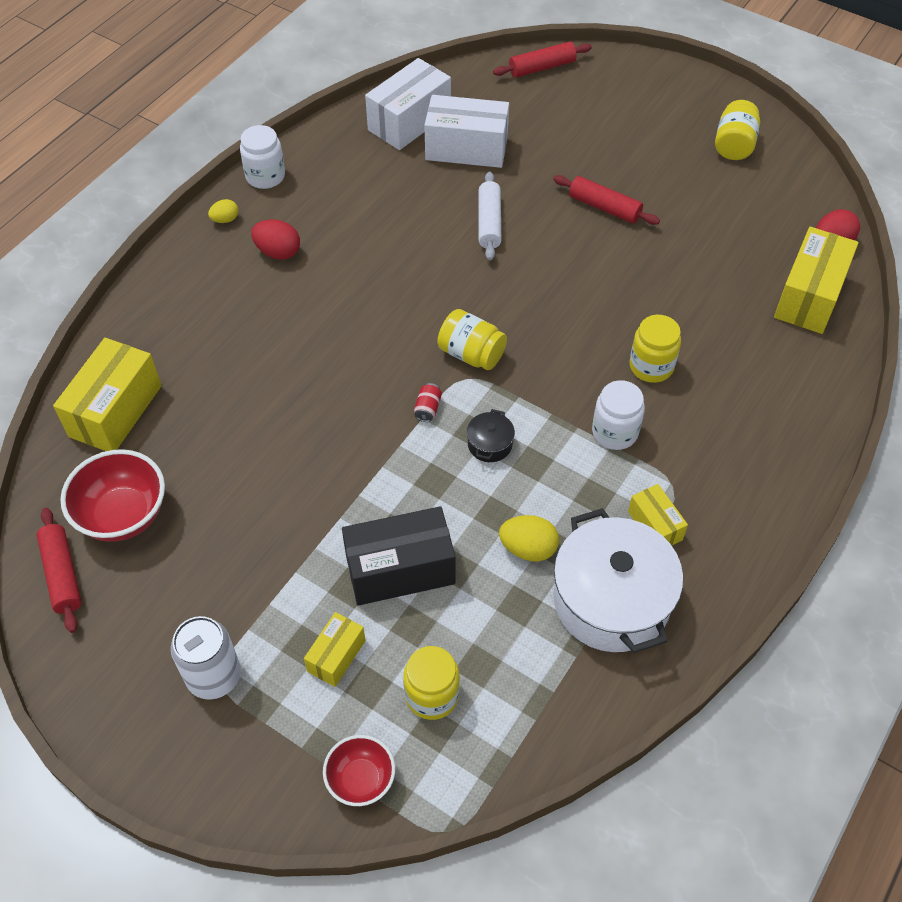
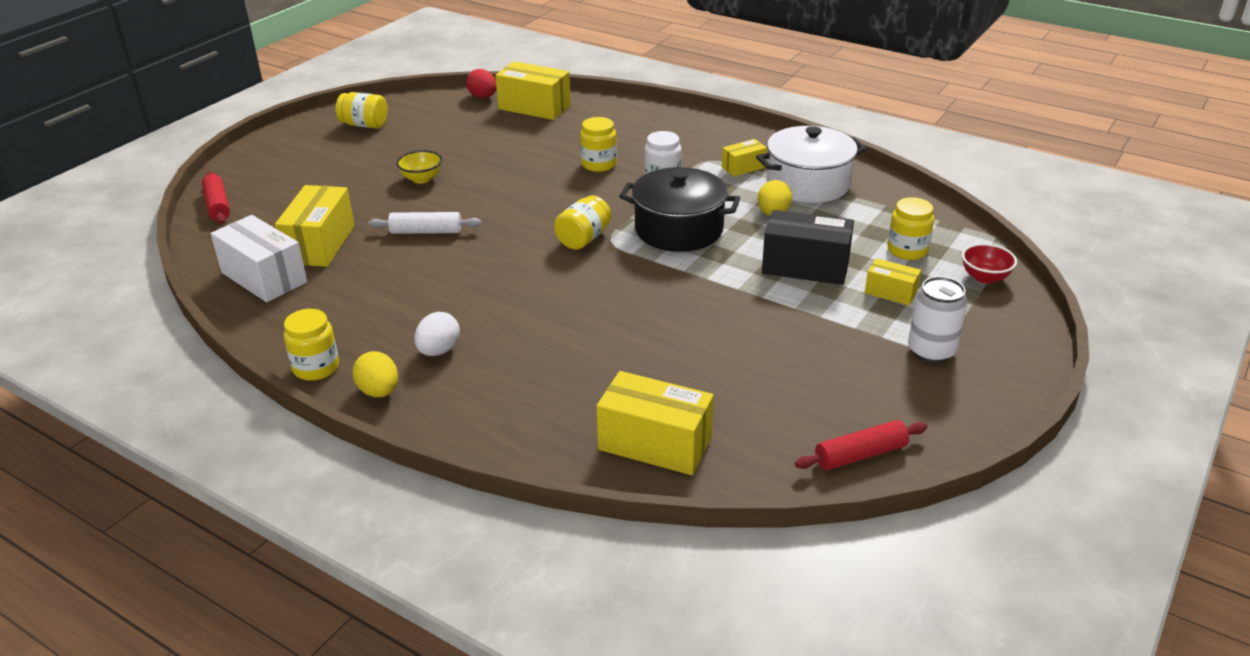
camera: 90 degrees left, 20 degrees down
(123, 515) = (784, 422): red bowl -> none
(225, 219) = (379, 392): yellow egg -> yellow egg, size x1.61
(265, 176) = (316, 368): white jar -> yellow jar
(278, 252) = (438, 351): red egg -> white egg
(400, 569) = (805, 267): black box -> black box turned 60 degrees counterclockwise
(427, 408) = (643, 258): red can -> none
(466, 148) = (320, 244): white box -> yellow box
(490, 444) = (679, 229): black pot -> black pot, size x2.39
(604, 207) = (421, 179): red rolling pin -> yellow bowl

